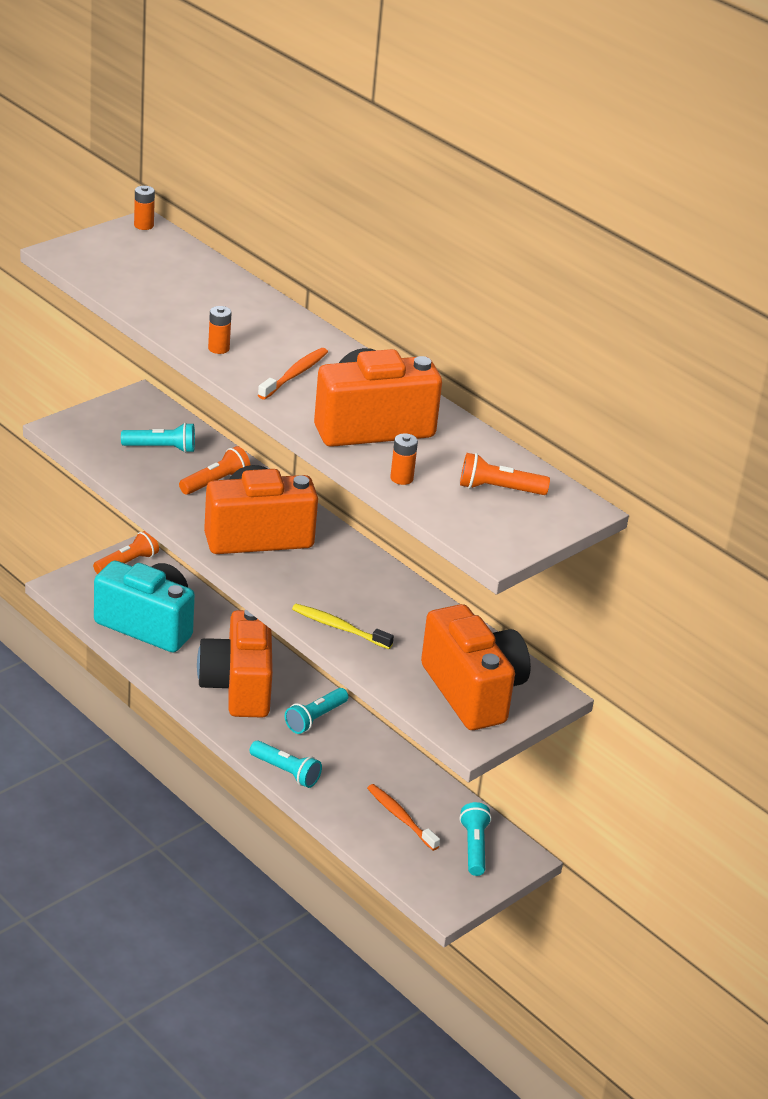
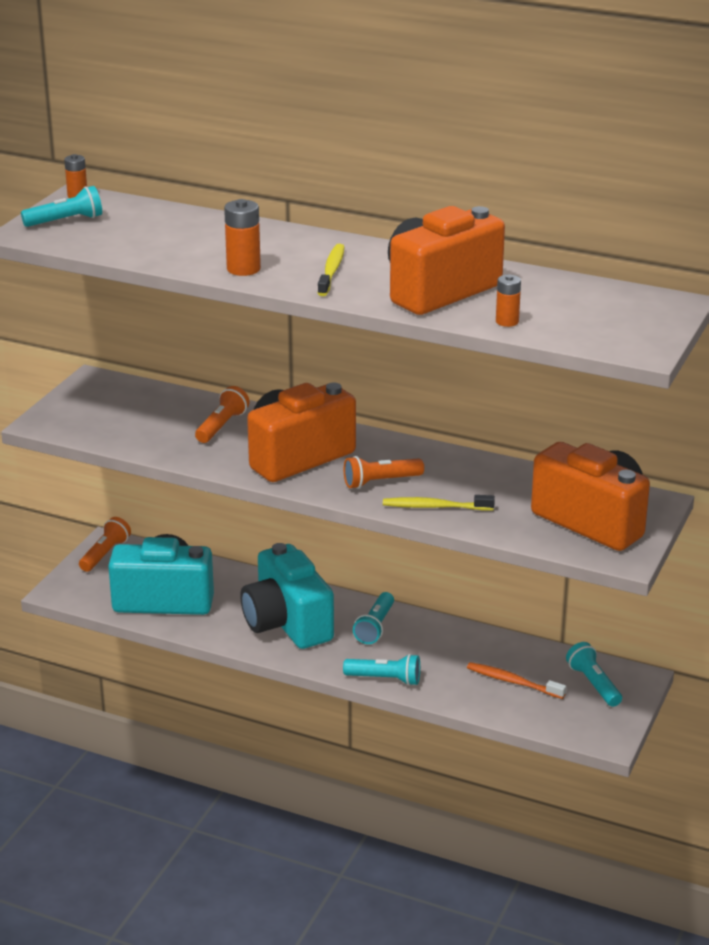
camera: 20 degrees left, 5 degrees down
(161, 448) = (148, 413): turquoise flashlight -> turquoise flashlight (66, 221)
(218, 348) = (243, 269): orange battery -> orange battery, size x1.54
(238, 687) = (287, 623): orange camera -> turquoise camera
(294, 374) = (331, 271): orange toothbrush -> yellow toothbrush
(499, 489) = (595, 307): orange flashlight -> orange flashlight (380, 482)

